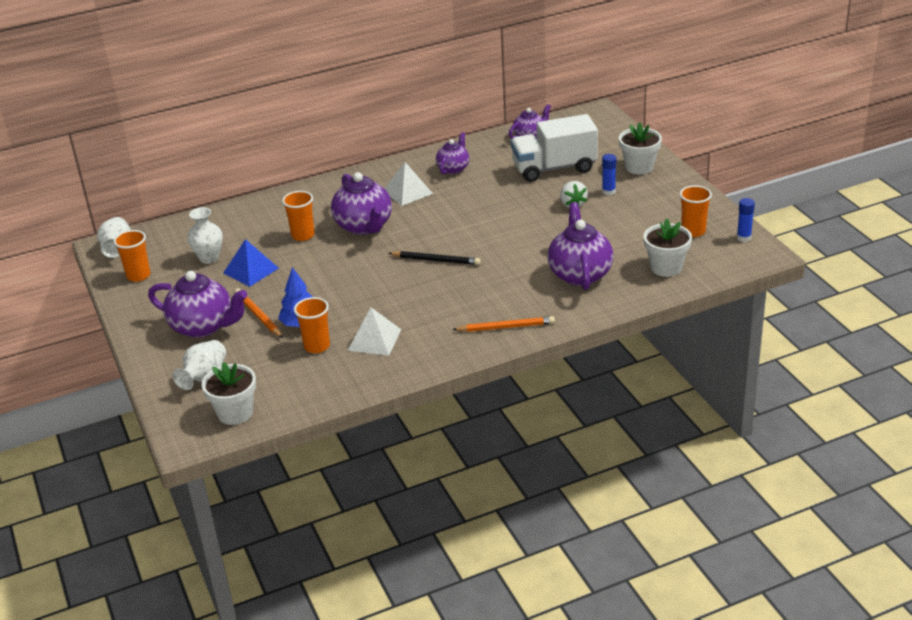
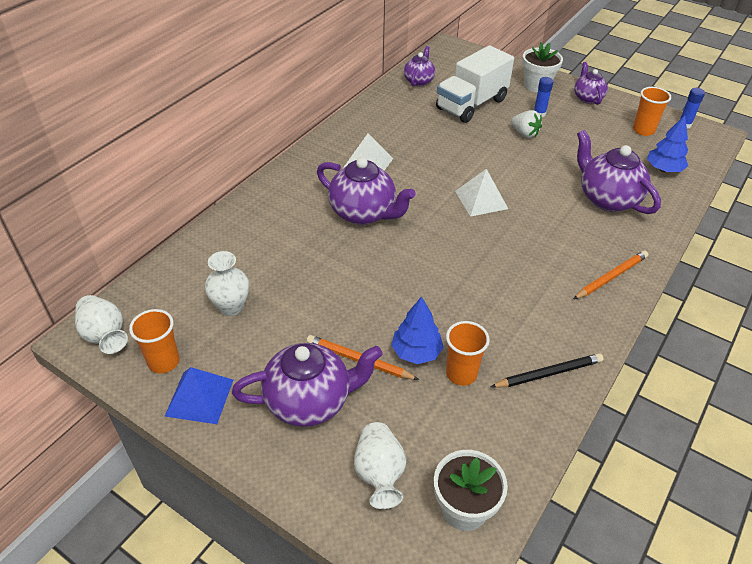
camera: 35 degrees left, 10 degrees up
(251, 270) = (295, 305): blue pyramid -> blue pyramid (199, 397)
(303, 235) = (311, 244): orange cup -> none
(374, 340) = (510, 341): white pyramid -> white pyramid (481, 200)
(436, 260) = (471, 227): black pencil -> black pencil (548, 373)
(453, 168) = (385, 128): purple teapot -> purple teapot (587, 98)
(666, 267) = (663, 169): white flower pot -> blue tree

